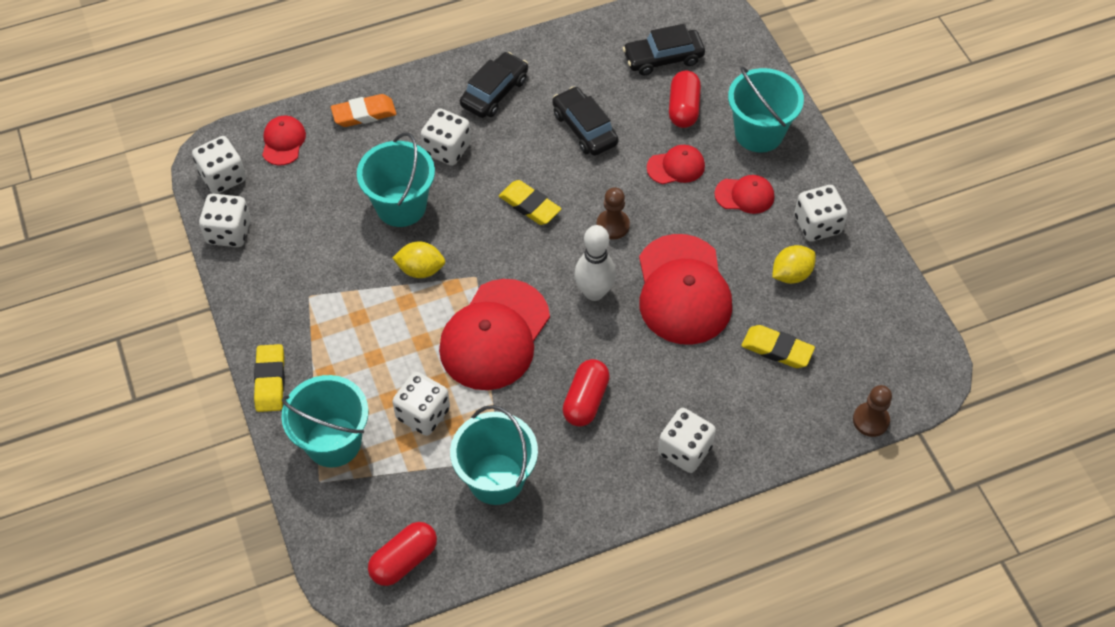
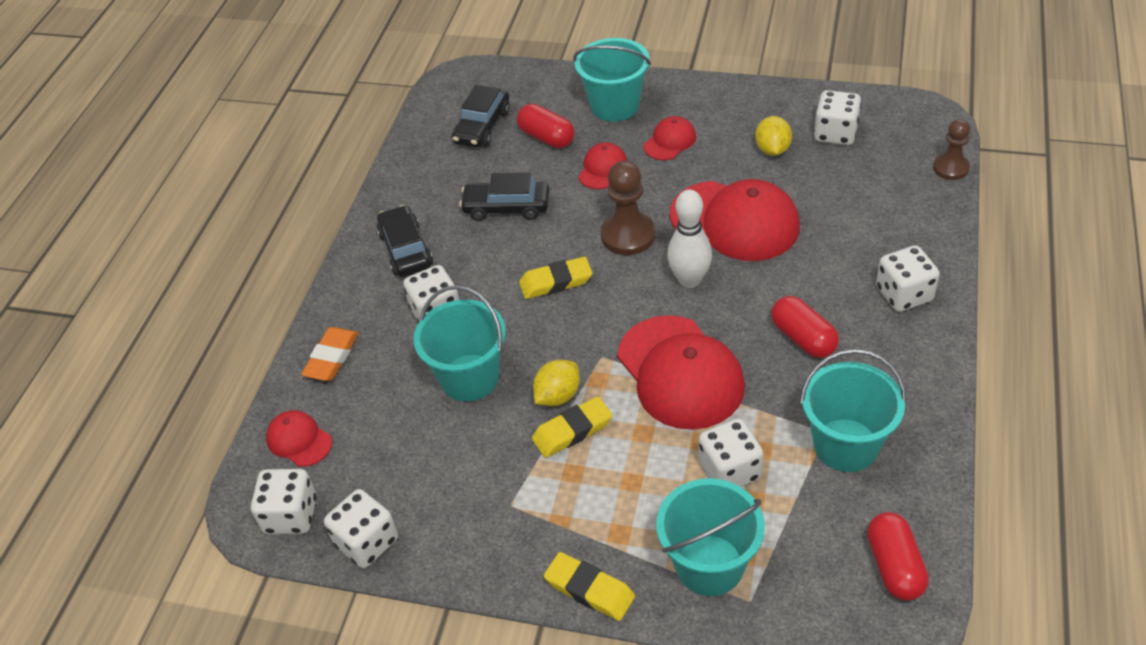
camera: 50 degrees left, 10 degrees down
(613, 225) = (628, 235): brown pawn -> brown pawn, size x1.53
(777, 349) = (841, 191): yellow eraser -> yellow eraser (572, 431)
(817, 225) = (736, 114): white dice -> white dice (835, 133)

